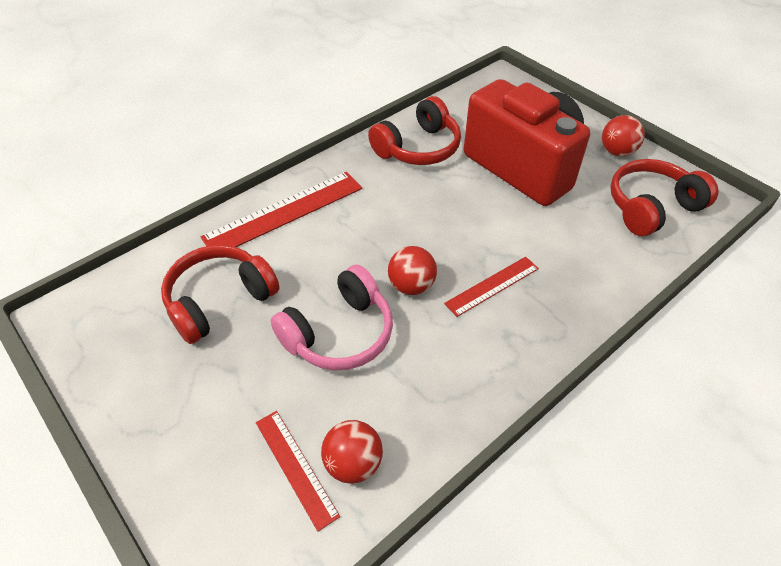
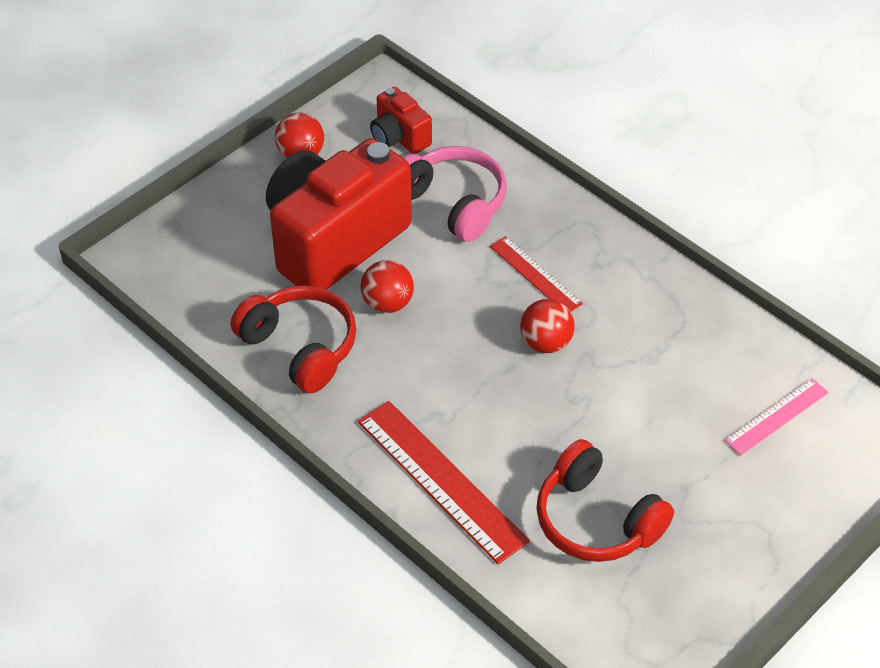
camera: 95 degrees left, 0 degrees up
(296, 467) = (776, 416): red ruler -> pink ruler
(339, 333) = (621, 400): pink headphones -> pink headphones (453, 203)
(353, 463) = (762, 374): red ball -> red ball (387, 303)
(651, 207) = (399, 137): red headphones -> red camera

